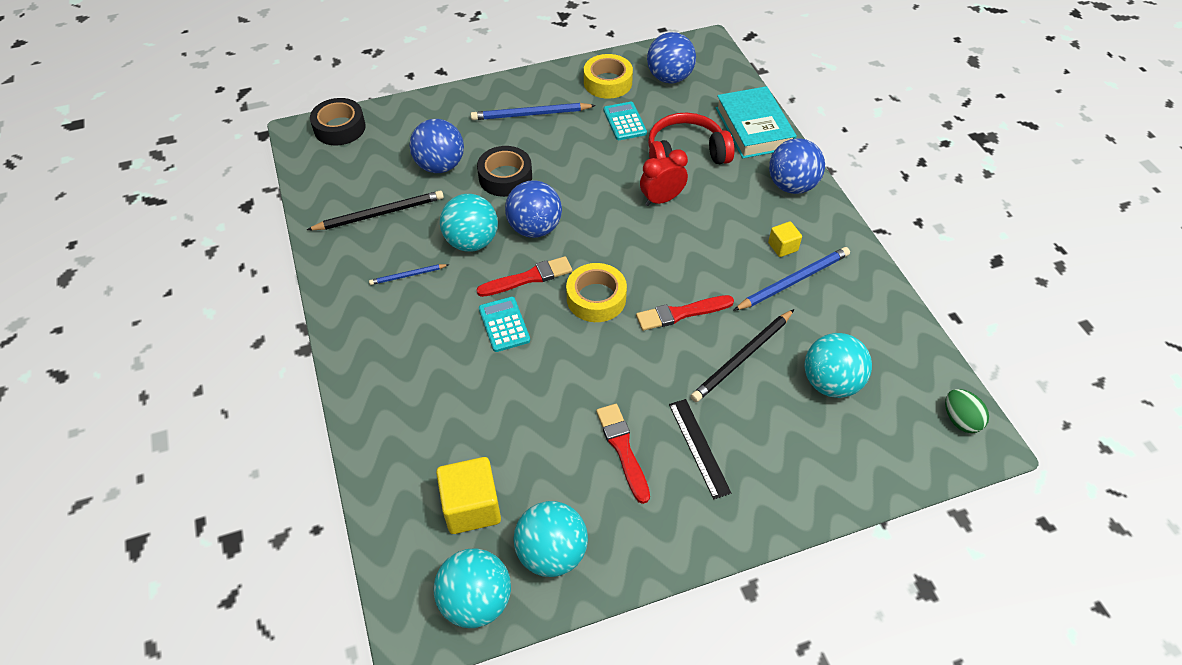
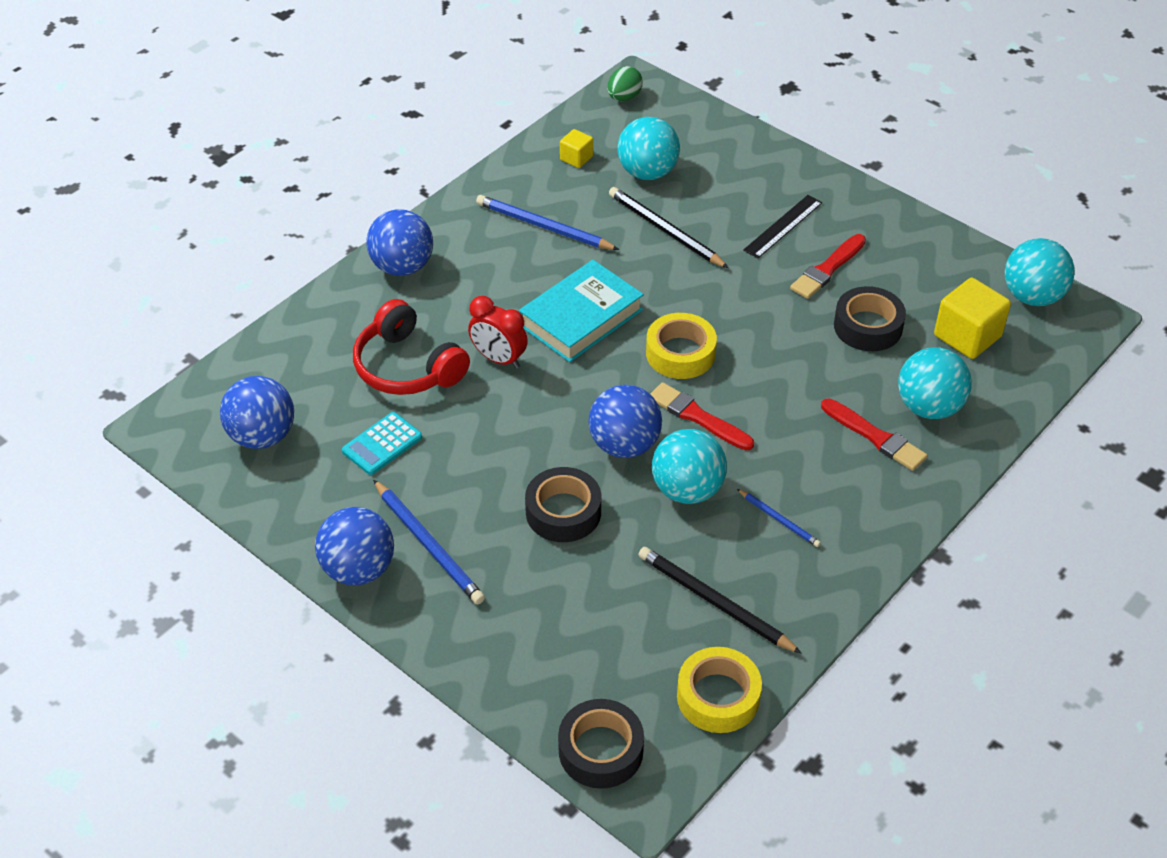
camera: 120 degrees left, 5 degrees down
(440, 166) = (590, 588): blue ball -> blue ball (358, 569)
(504, 325) = (772, 407): turquoise calculator -> none
(536, 437) = (868, 326): none -> black tape
(552, 553) = (954, 272): turquoise ball -> turquoise ball (929, 407)
(608, 82) = (310, 494): yellow tape -> yellow tape (718, 697)
(681, 313) = (648, 287): red brush -> red brush (875, 437)
(743, 357) = (665, 231): black pencil -> black pencil turned 150 degrees counterclockwise
(753, 128) = (319, 326): turquoise book -> turquoise book (581, 317)
(783, 247) = (502, 247): yellow cube -> yellow cube (576, 158)

